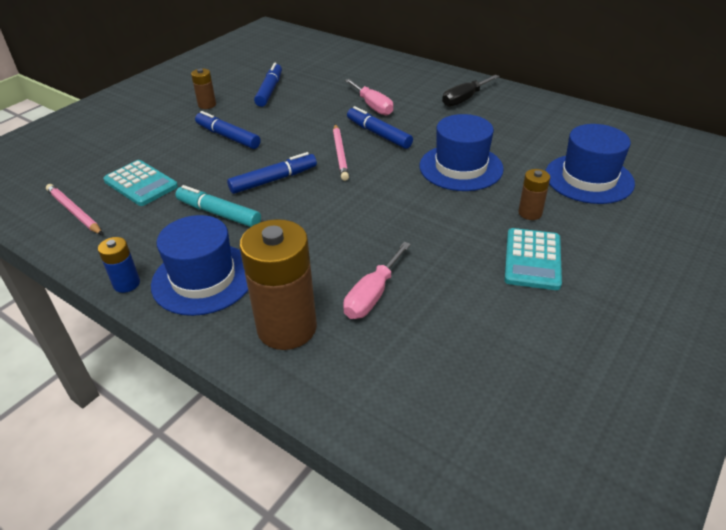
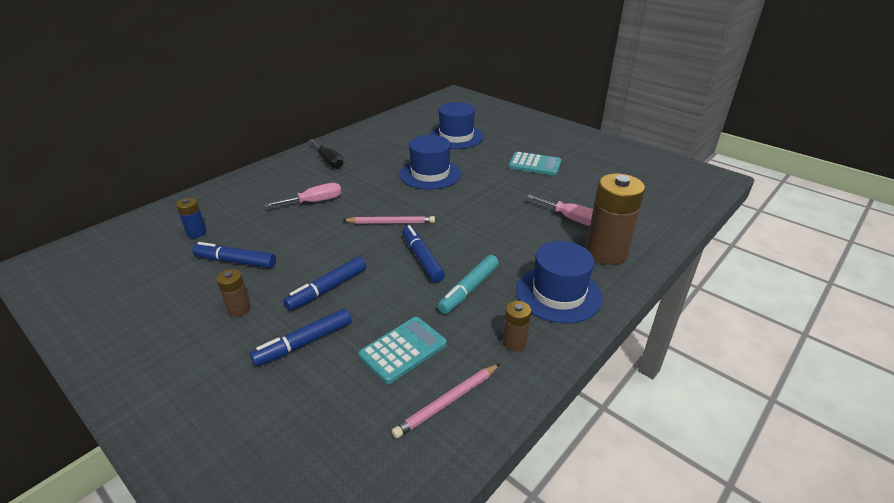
camera: 85 degrees left, 5 degrees down
(126, 284) = (568, 340): blue battery -> blue battery (196, 233)
(378, 134) = (366, 202): blue marker -> blue marker (304, 343)
(530, 213) = (489, 159): brown battery -> brown battery (514, 343)

